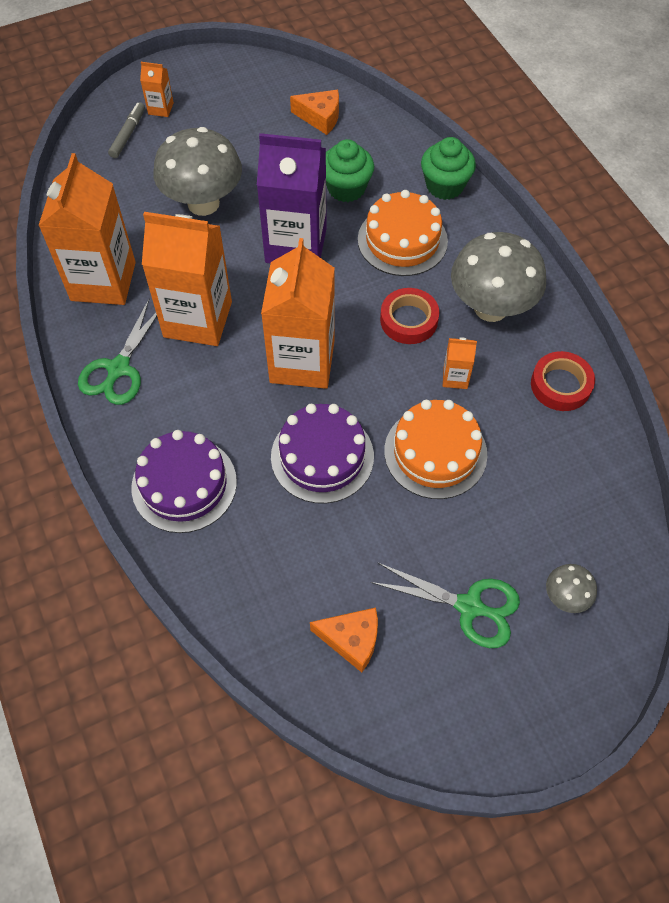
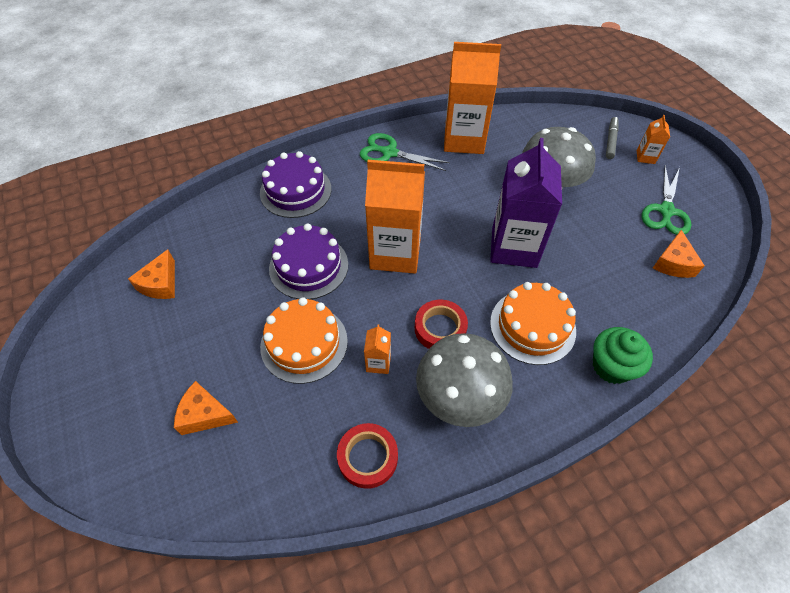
camera: 90 degrees right, 5 degrees down
(128, 134) = (610, 141): grey marker -> grey marker turned 90 degrees counterclockwise
(198, 319) = (433, 190): orange carton -> none
(346, 188) = (588, 283): green cupcake -> none
(470, 606) = (164, 361): green scissors -> green scissors (666, 211)
(534, 546) = (205, 414): none -> orange cheese
(565, 597) = (153, 436): grey mushroom -> none

